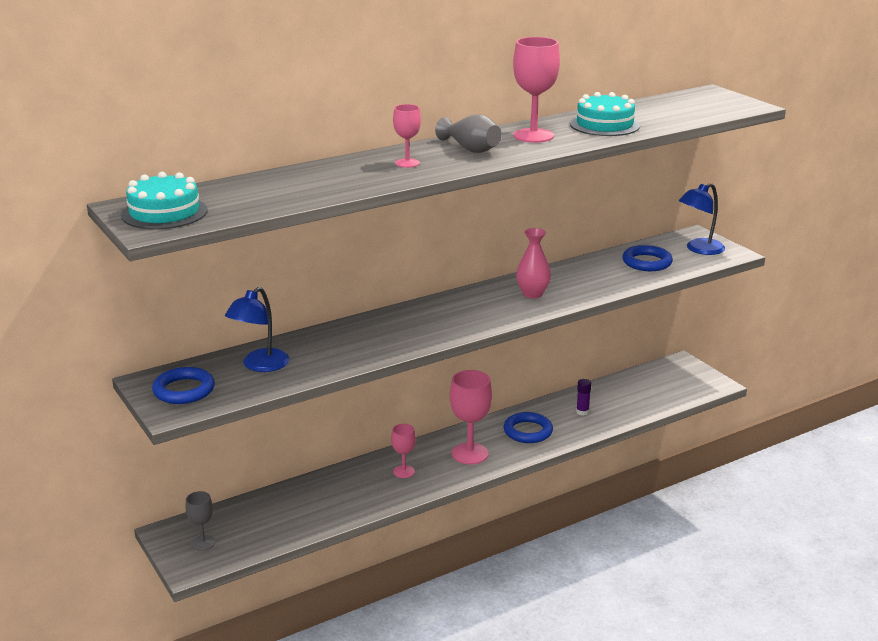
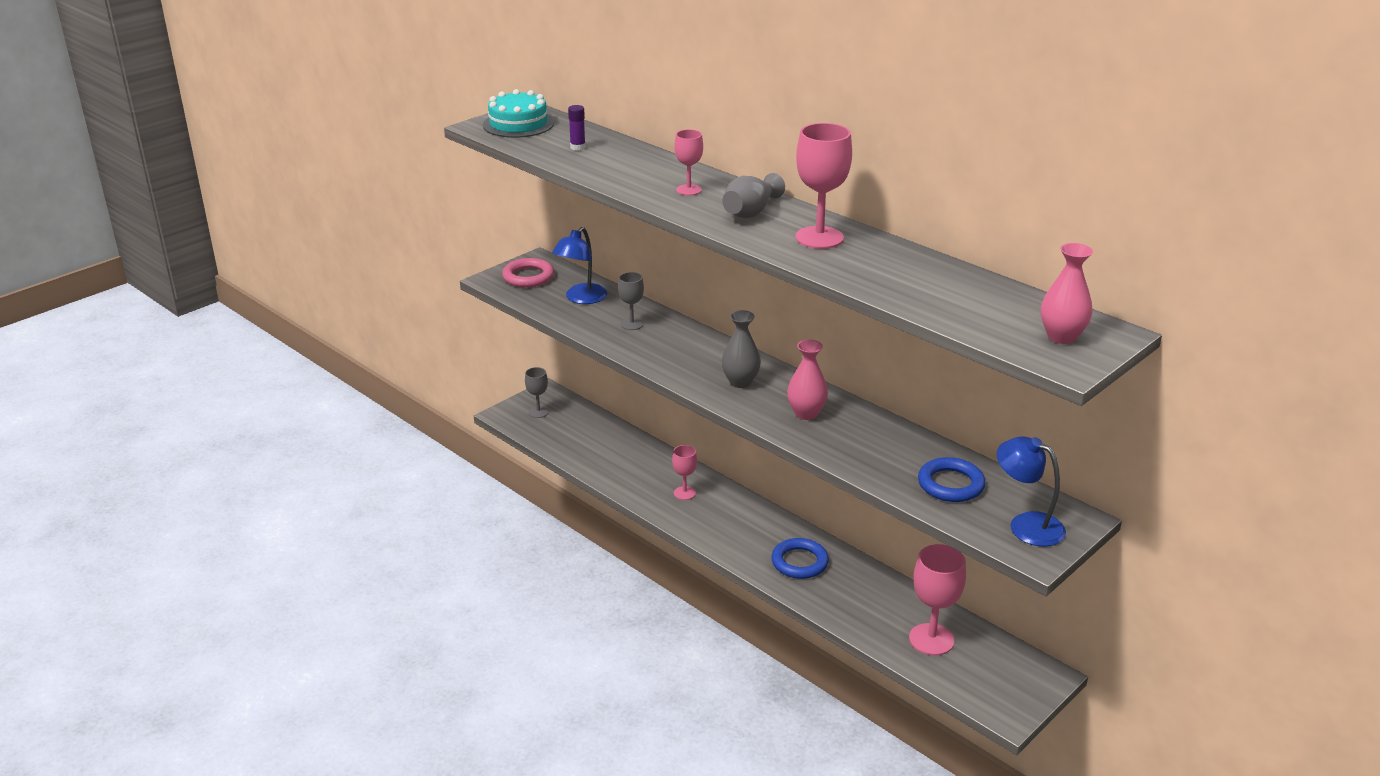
camera: 75 degrees right, 5 degrees up
(184, 390) = (528, 277): blue ring -> pink ring
(260, 365) = (581, 298): blue lamp -> blue lamp turned 75 degrees counterclockwise
(334, 346) = (631, 324): none -> grey goblet
(470, 312) = (740, 382): none -> grey vase
(470, 453) = (735, 529): pink goblet -> pink goblet (931, 639)
(582, 412) = (864, 598): purple glue stick -> purple glue stick (578, 147)
(604, 125) = (893, 272): turquoise cake -> none
(713, 102) = (1061, 337): none -> pink vase

